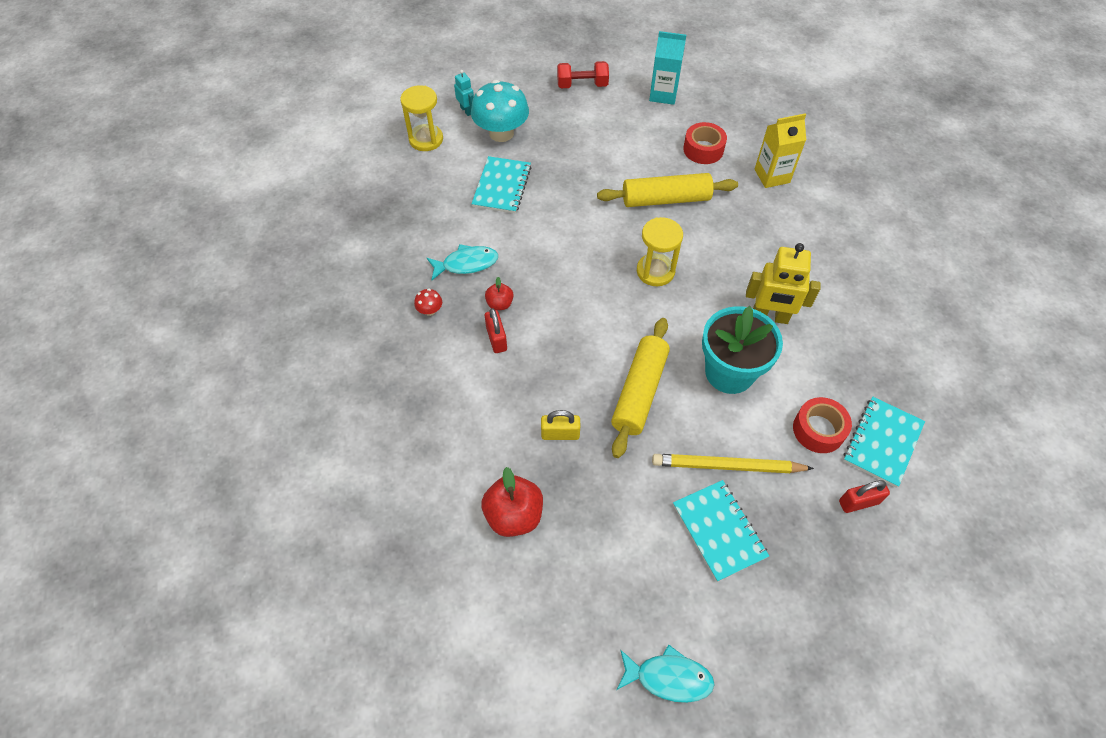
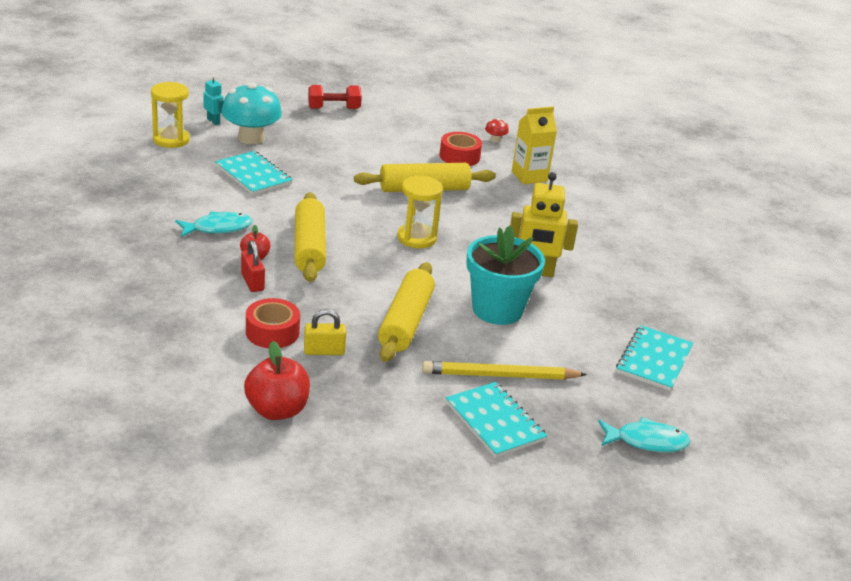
camera: 10 degrees left, 25 degrees down
(430, 310) = (179, 260): red mushroom -> red mushroom (495, 140)
(502, 186) = (253, 175): turquoise notebook -> turquoise notebook turned 45 degrees counterclockwise
(551, 288) = (309, 247): none -> yellow rolling pin
(663, 94) = (417, 118): turquoise carton -> none
(668, 677) = (449, 529): turquoise fish -> turquoise fish (646, 441)
(818, 430) = (590, 351): red tape -> red tape (272, 332)
(858, 502) = (634, 401): red padlock -> none

